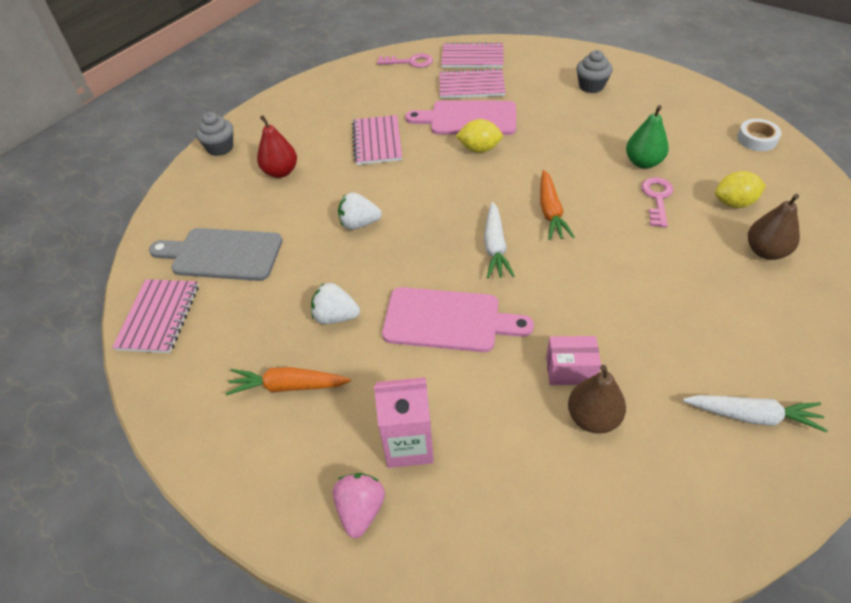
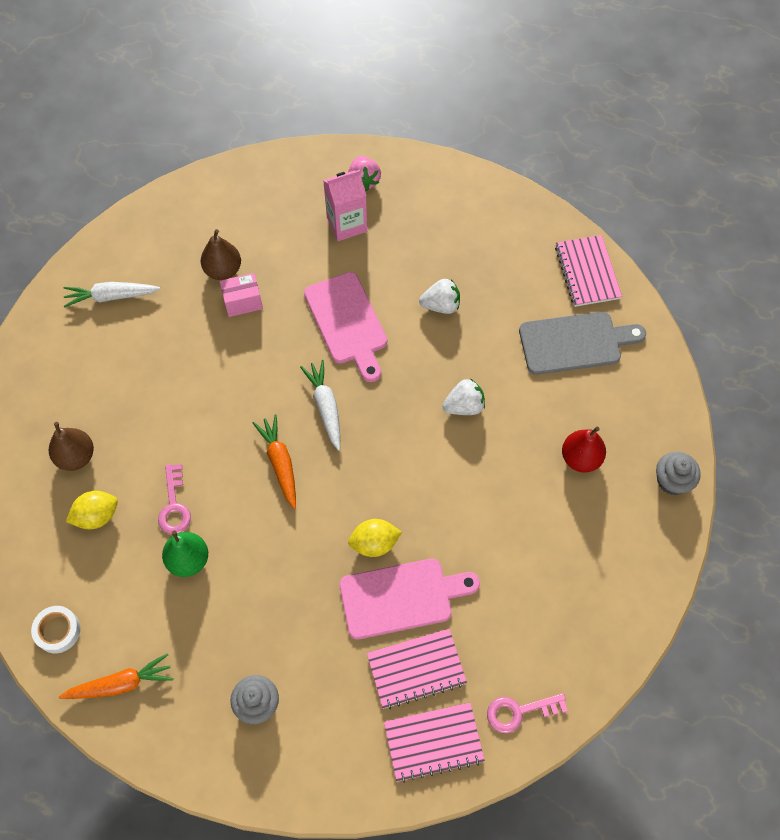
camera: 160 degrees right, 15 degrees up
(288, 386) = (450, 243): orange carrot -> orange carrot (121, 683)
(377, 142) = (495, 530): pink notebook -> none
(448, 320) = (347, 322): pink cutting board -> pink cutting board turned 105 degrees counterclockwise

